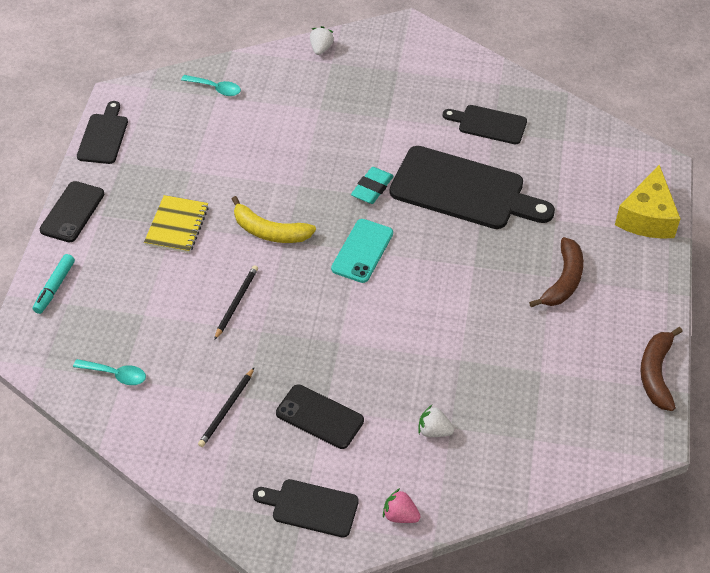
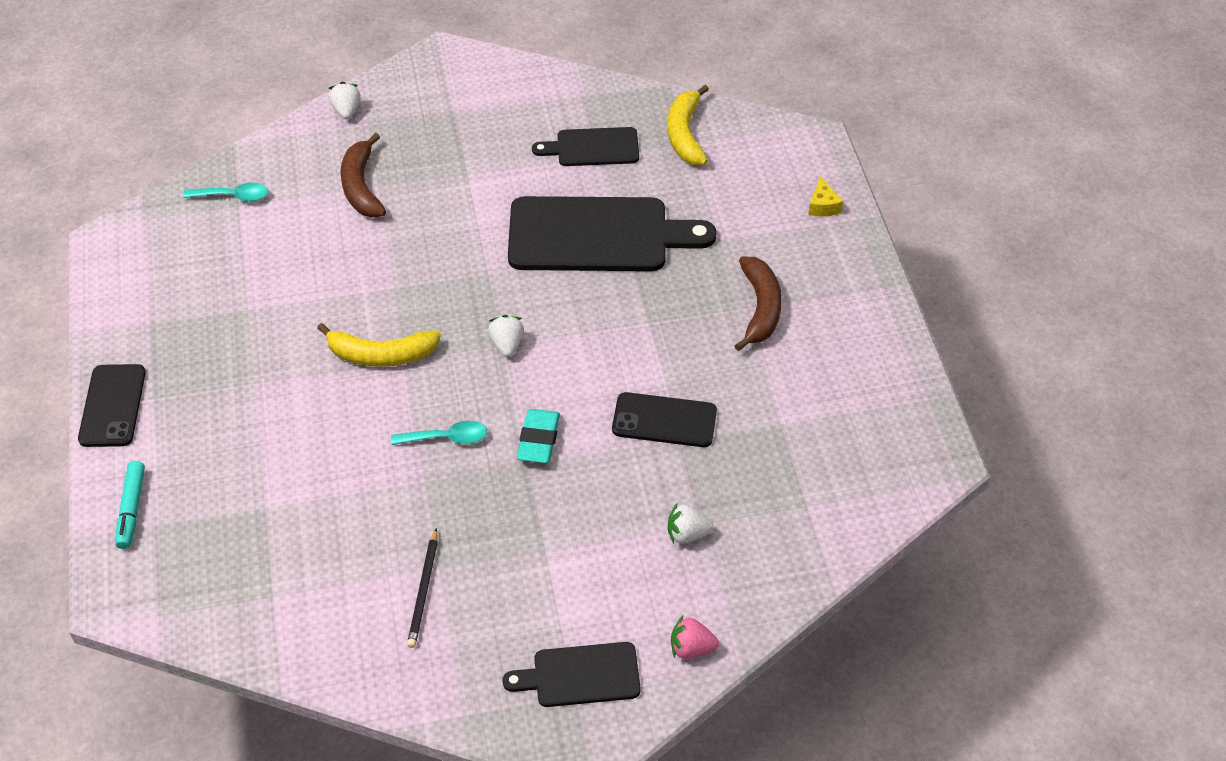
camera: 20 degrees left, 0 degrees up
(103, 136) = (111, 297): black cutting board -> none
(116, 375) = (262, 594): turquoise spoon -> turquoise spoon (447, 438)
(177, 226) = (259, 383): yellow notebook -> none
(236, 302) = (378, 455): black pencil -> none
(319, 417) = (543, 562): black phone -> black phone (664, 420)
(362, 251) = (507, 344): turquoise phone -> white strawberry
(372, 188) = (485, 265): turquoise eraser -> turquoise eraser (538, 440)
(563, 133) = (685, 134): none -> yellow banana
(647, 217) = (823, 205): yellow cheese -> yellow cheese, size x0.45
(656, 373) = (911, 384): brown banana -> brown banana (361, 186)

